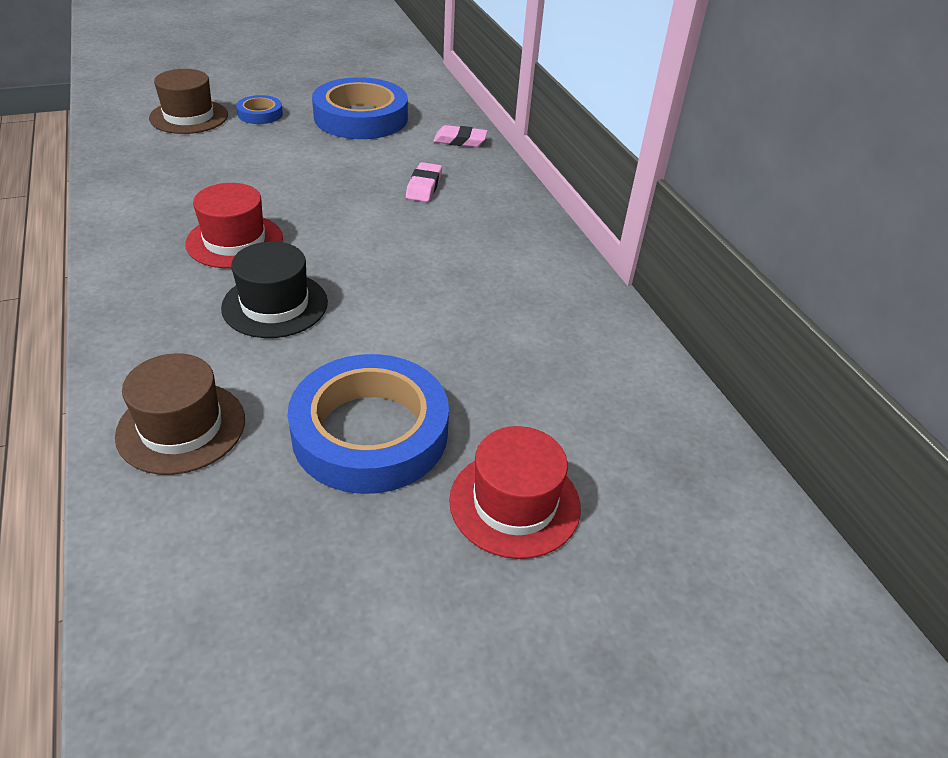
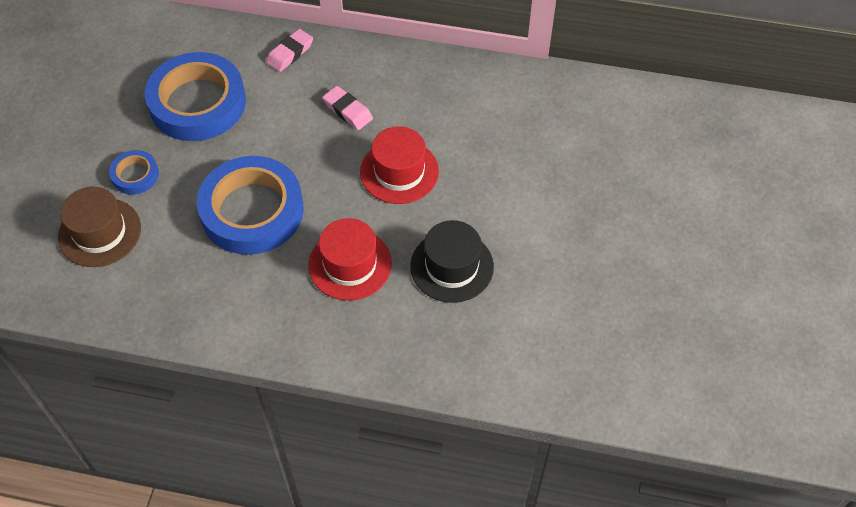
camera: 55 degrees left, 15 degrees up
(181, 427) = (554, 360): brown hat -> none
(370, 432) = (612, 262): blue tape -> blue tape (252, 211)
(514, 503) = (704, 218): red hat -> red hat (399, 172)

